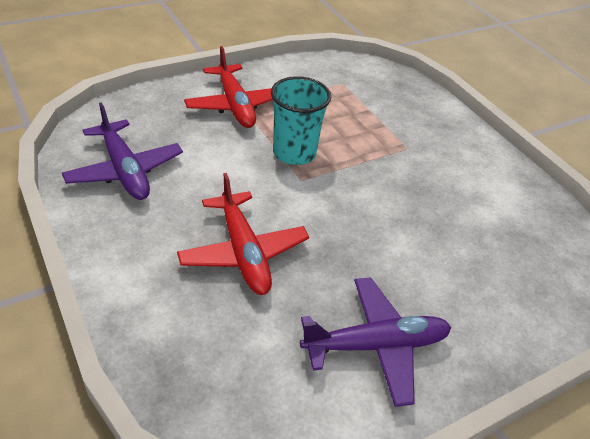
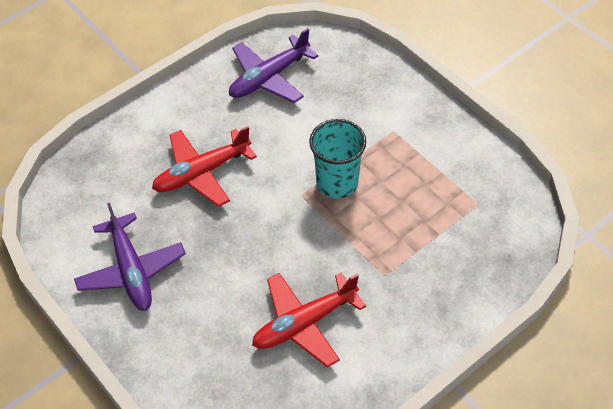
camera: 85 degrees right, 10 degrees up
(235, 105) = (391, 124): red plane -> red plane (304, 323)

